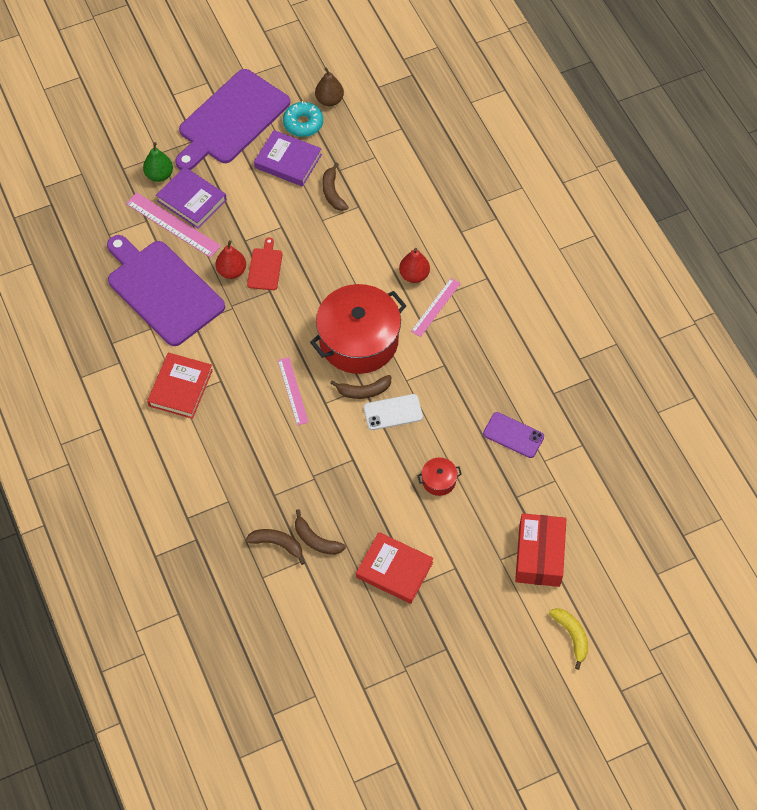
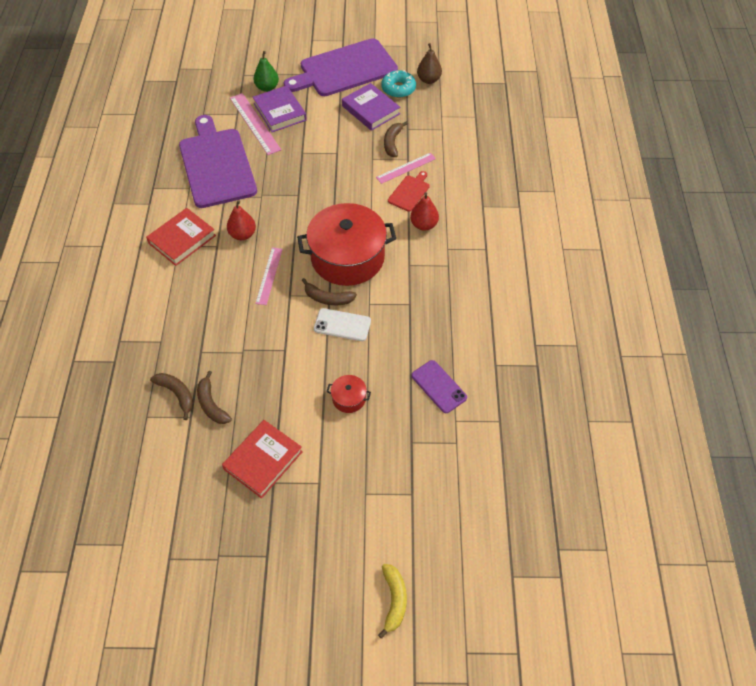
camera: 25 degrees right, 5 degrees down
(232, 271) = (278, 170): red pear -> red pear (243, 234)
(265, 267) = (305, 176): red cutting board -> red cutting board (409, 192)
(394, 570) = (263, 460): red book -> red book turned 75 degrees clockwise
(435, 307) = (428, 255): pink ruler -> pink ruler (406, 168)
(539, 555) = (404, 506): red box -> none

